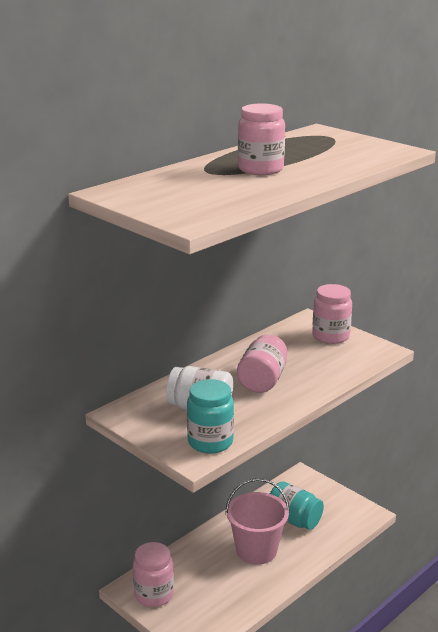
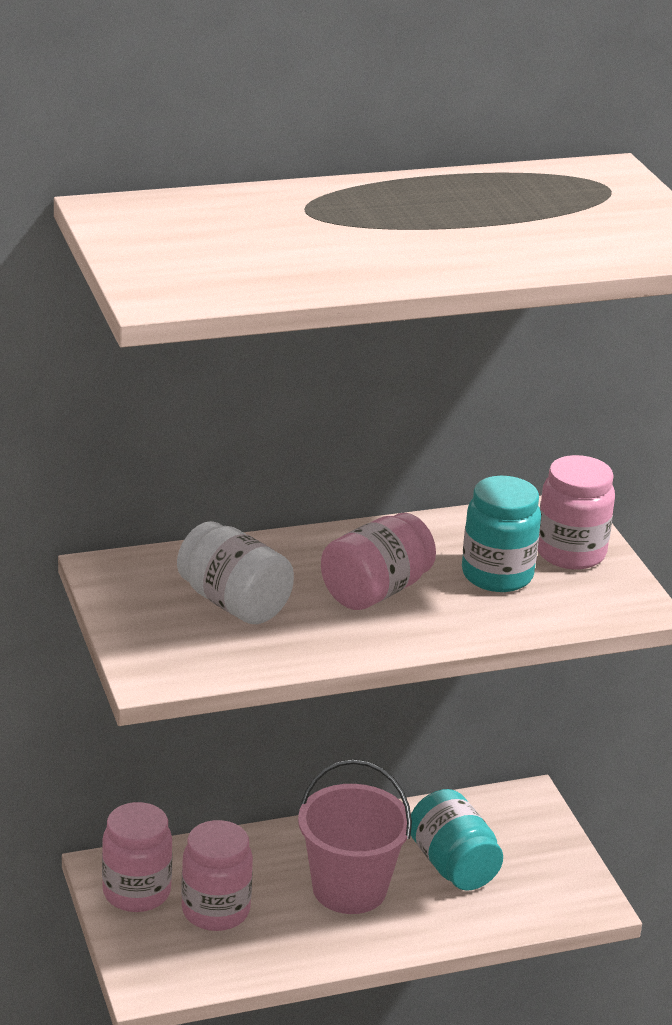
camera: 25 degrees right, 5 degrees up
(210, 442) = (198, 659): turquoise jar -> turquoise jar (497, 575)
(260, 169) = (394, 227): pink jar -> pink jar (215, 911)

